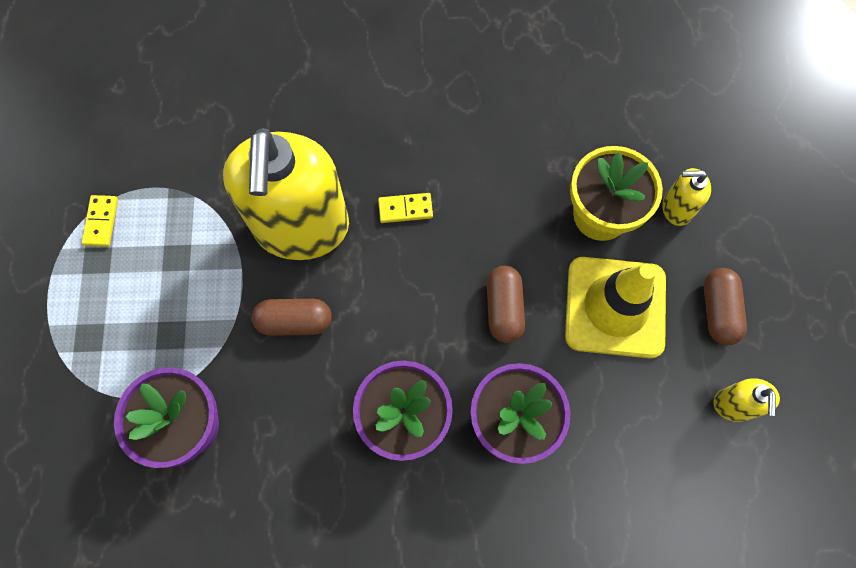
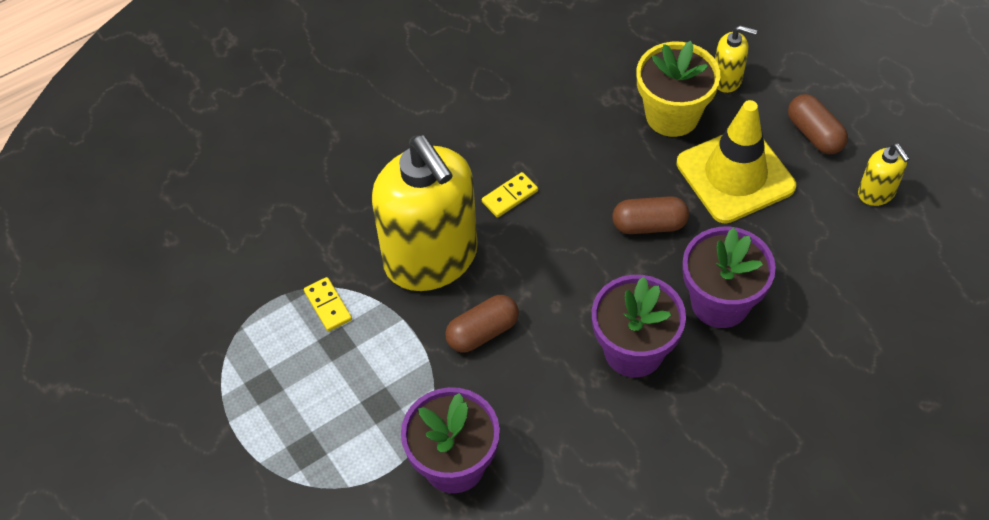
camera: 30 degrees left, 15 degrees down
(101, 222) = (243, 353): yellow domino -> yellow domino (328, 305)
(504, 308) = (649, 225): brown capsule -> brown capsule turned 60 degrees counterclockwise
(676, 208) = (727, 79): yellow soap dispenser -> yellow soap dispenser turned 135 degrees counterclockwise

